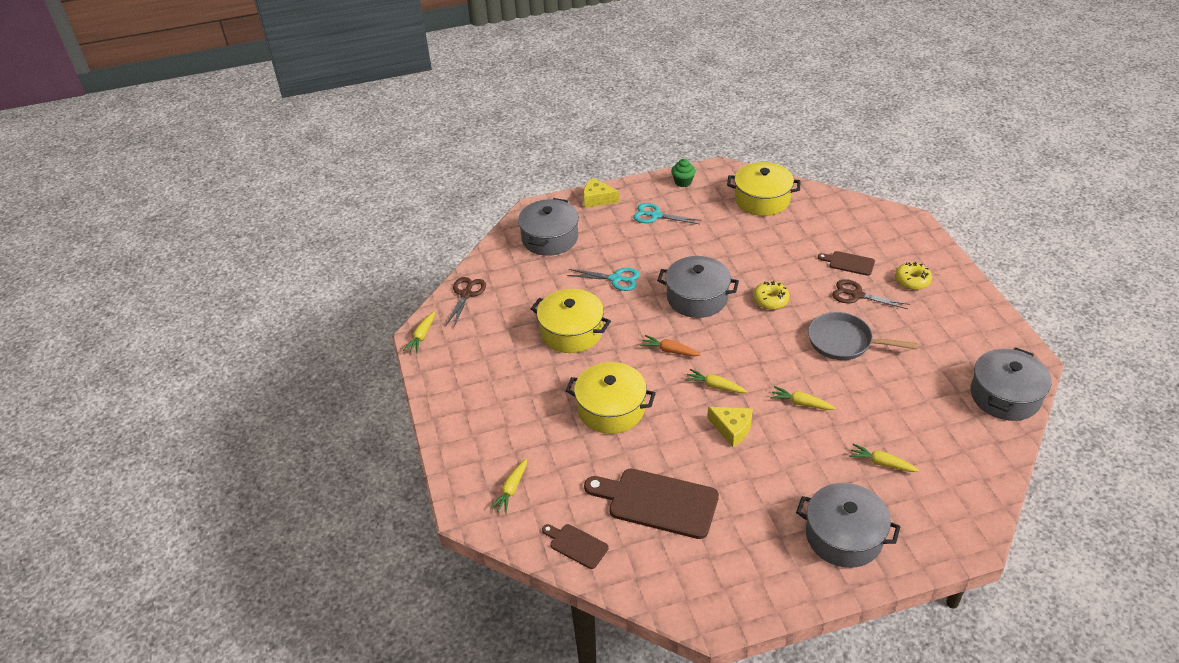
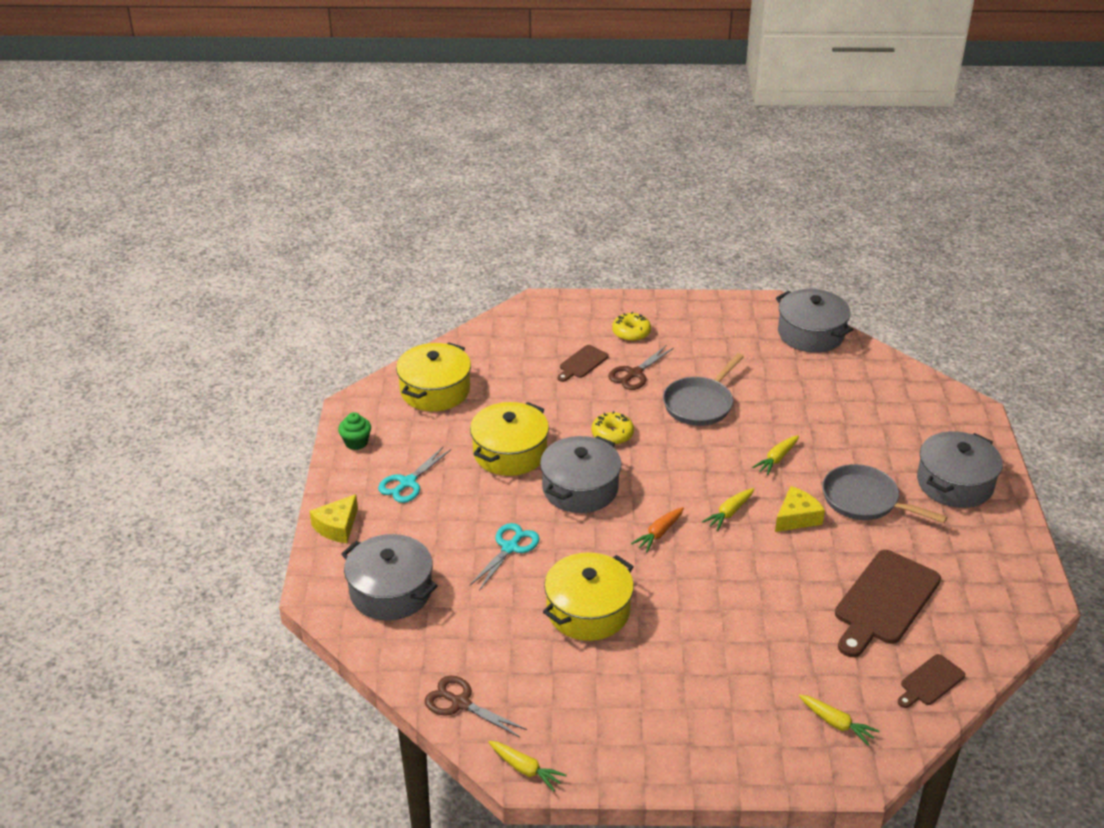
camera: 75 degrees left, 5 degrees down
(611, 409) = (734, 605): yellow pot -> yellow pot (510, 452)
(780, 471) = (865, 500): none -> grey pan
(881, 463) = (871, 432): yellow carrot -> none

